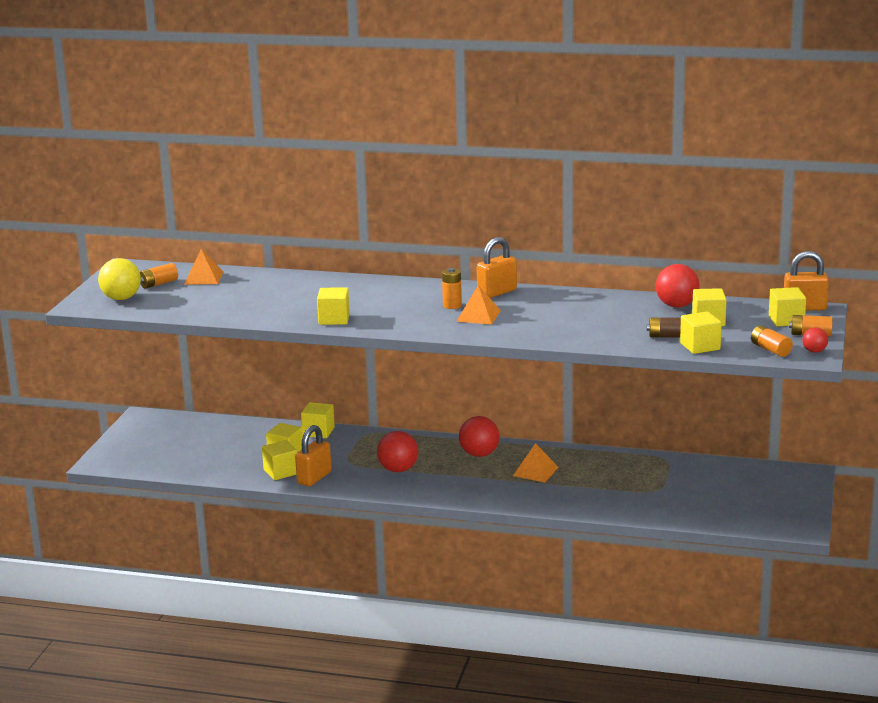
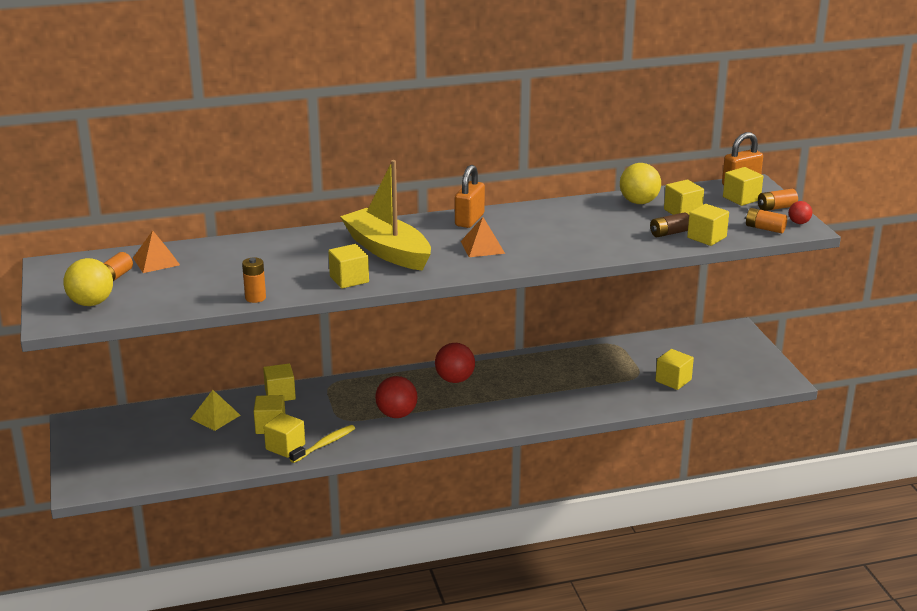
camera: 30 degrees left, 5 degrees up
(250, 436) = (215, 417): none -> yellow pyramid
(314, 478) = (324, 444): orange padlock -> yellow toothbrush
(394, 303) = (387, 250): none -> yellow boat
(452, 305) = (445, 241): orange battery -> orange battery (255, 298)
(535, 471) = (521, 384): orange pyramid -> none
(676, 305) = (639, 202): red ball -> yellow ball
(686, 502) = (673, 380): none -> yellow cube

